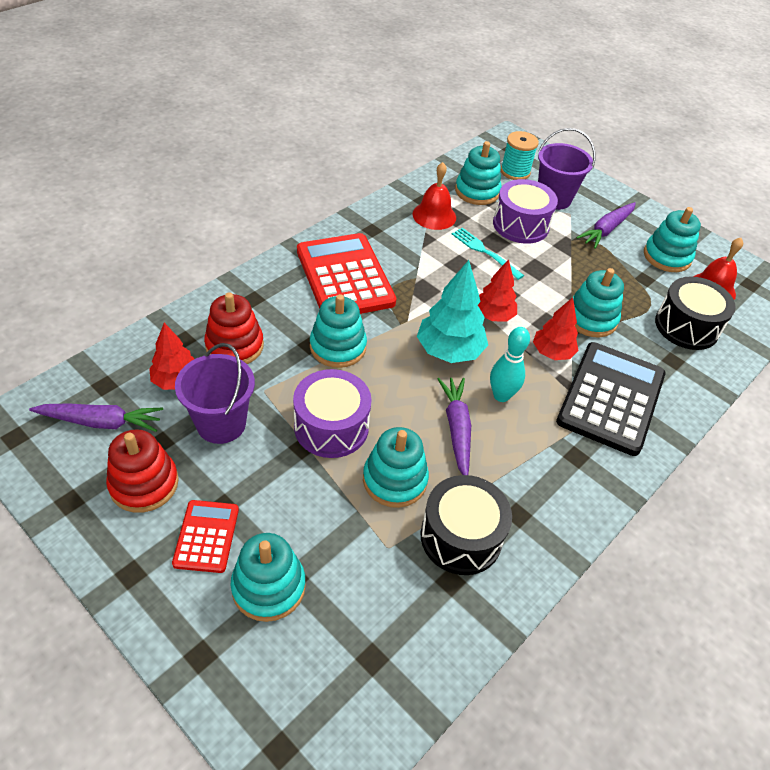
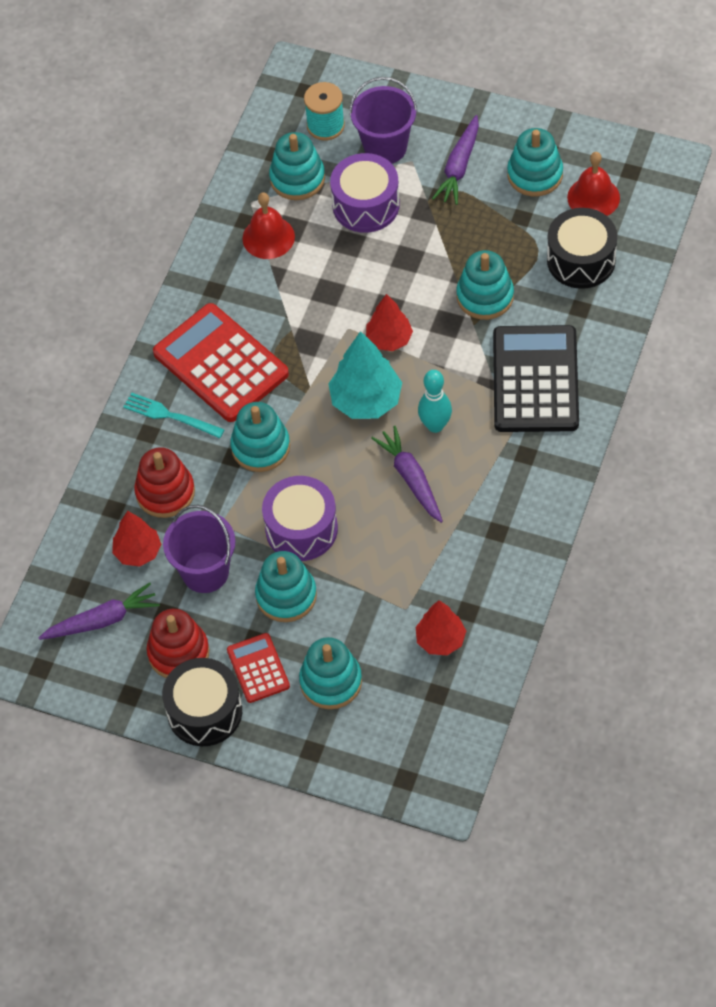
camera: 15 degrees left, 10 degrees up
(395, 480) = (381, 550): turquoise stacking toy -> turquoise stacking toy (286, 595)
(461, 537) = (459, 572): black drum -> black drum (204, 712)
(484, 252) = (344, 262): turquoise fork -> turquoise fork (169, 415)
(552, 353) = (463, 355): red tree -> red tree (440, 640)

